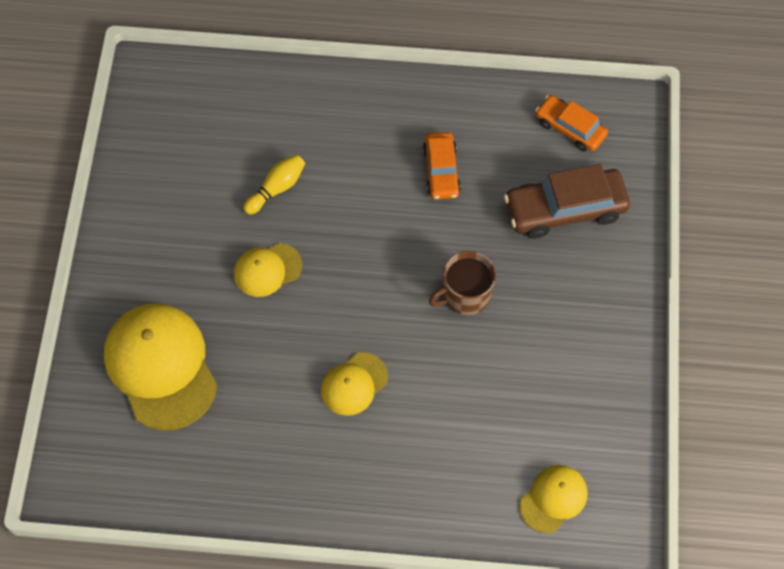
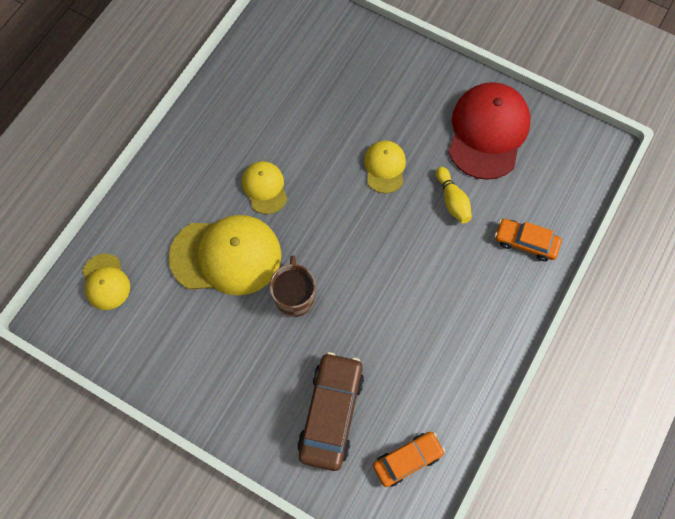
camera: 115 degrees right, 5 degrees up
(161, 367) = (342, 74): yellow cap -> yellow cap (226, 256)
(174, 184) = (488, 132): none -> red cap
(441, 171) = (413, 330): orange car -> orange car (525, 242)

